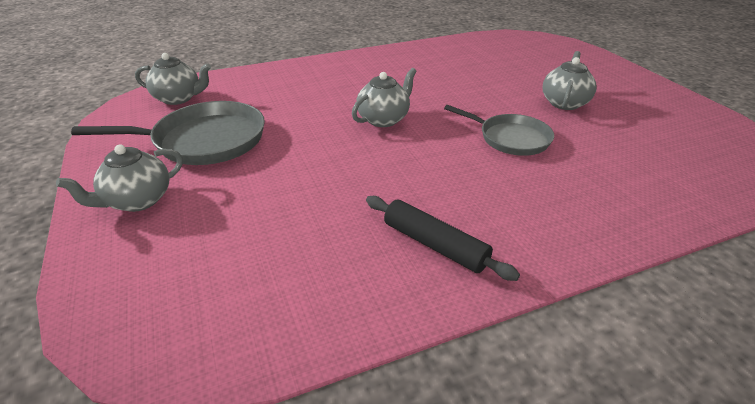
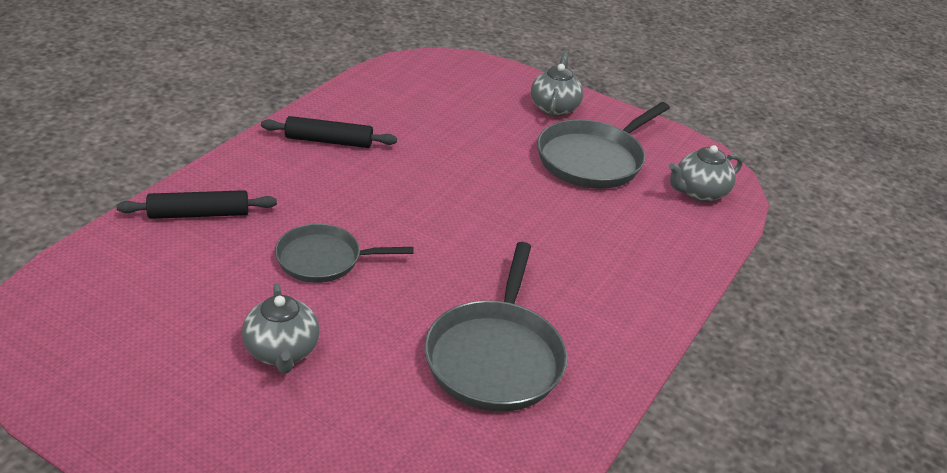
camera: 140 degrees right, 0 degrees up
(384, 119) = (474, 239): grey teapot -> none
(437, 71) = (495, 357): none -> grey pan
(615, 204) = (199, 214): none -> black rolling pin

